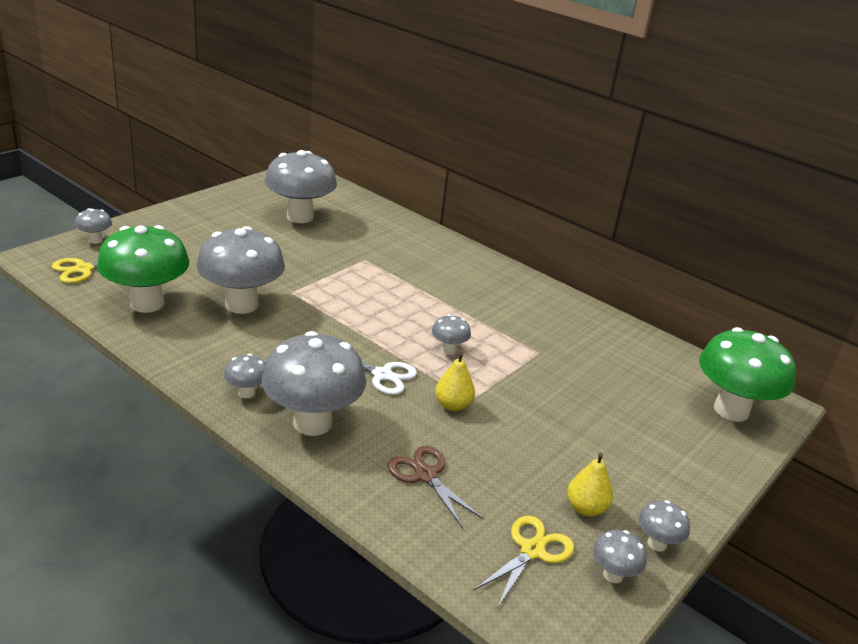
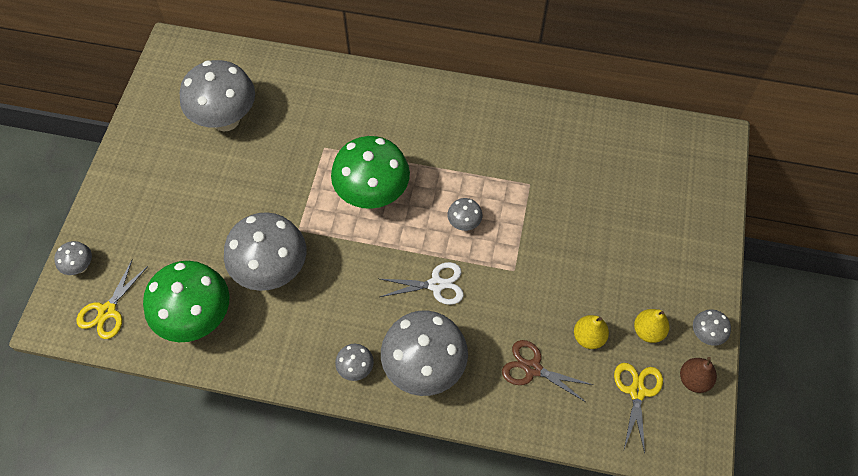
camera: 25 degrees left, 30 degrees up
(453, 405) = (506, 285): yellow pear -> yellow pear (588, 337)
(613, 575) = (694, 380): grey mushroom -> brown pear
(731, 410) = (690, 165): green mushroom -> green mushroom (372, 195)

